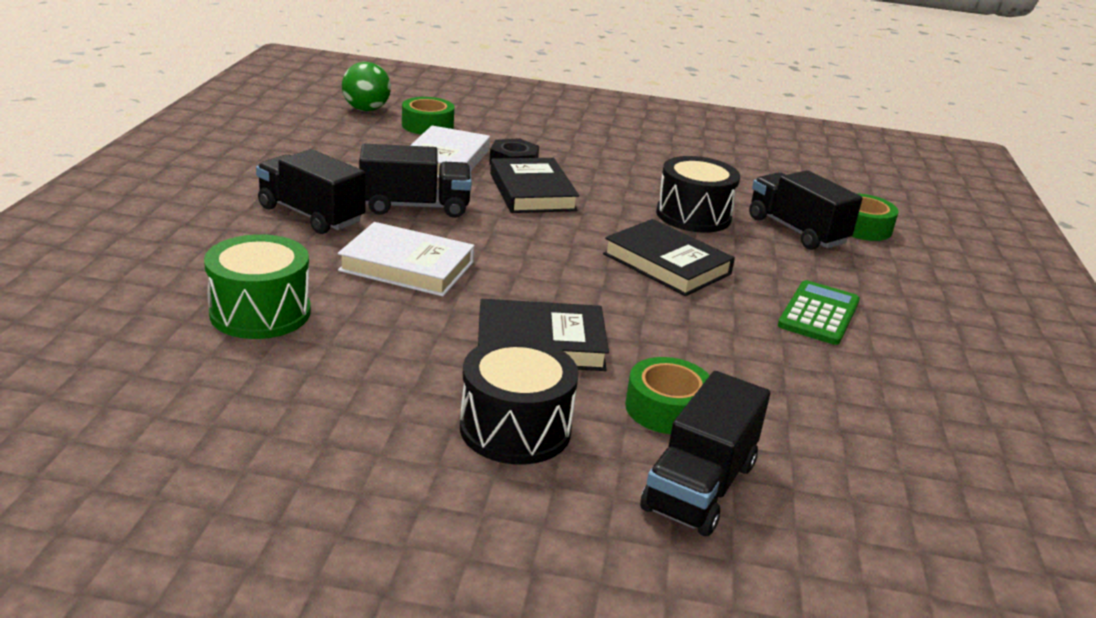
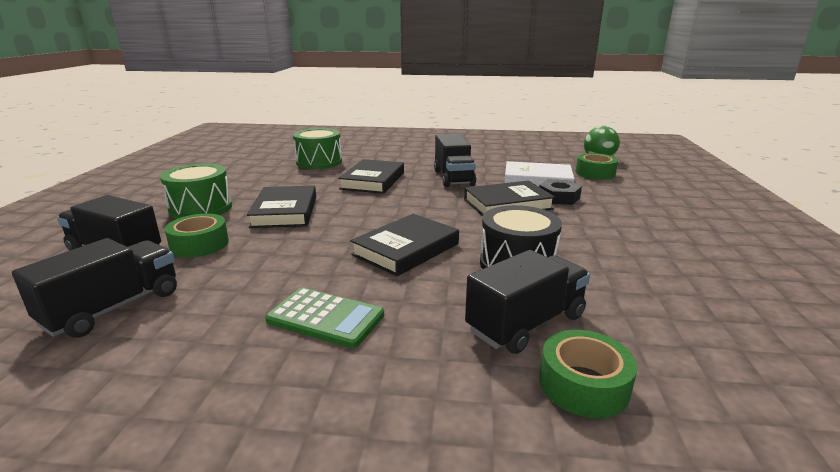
camera: 90 degrees right, 5 degrees down
(311, 215) = (426, 161): black truck -> black truck (113, 308)
(407, 266) = (373, 181): white book -> black book
(515, 428) = (201, 208): black drum -> green drum

